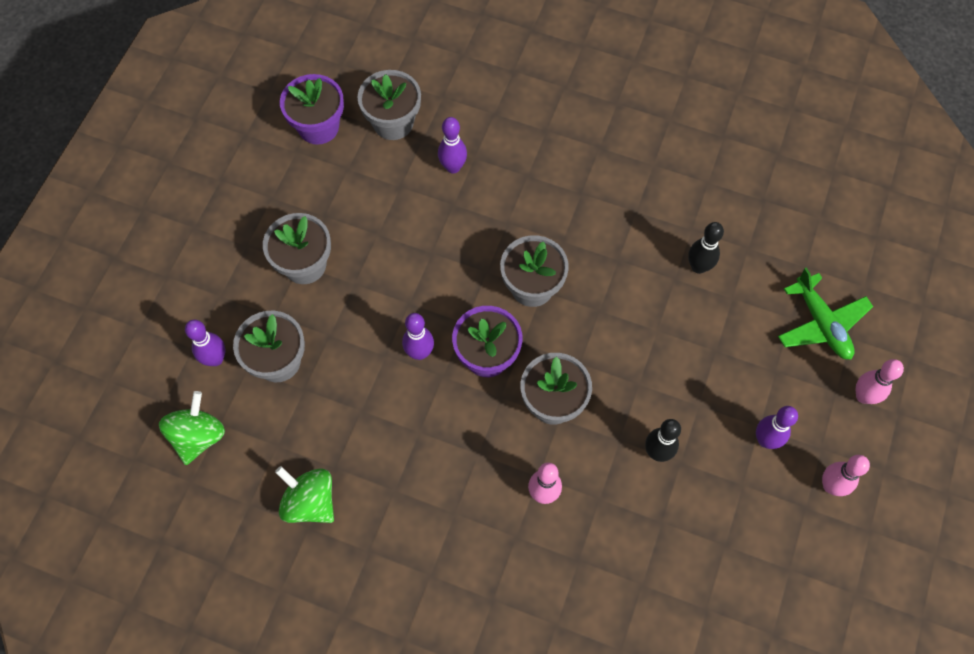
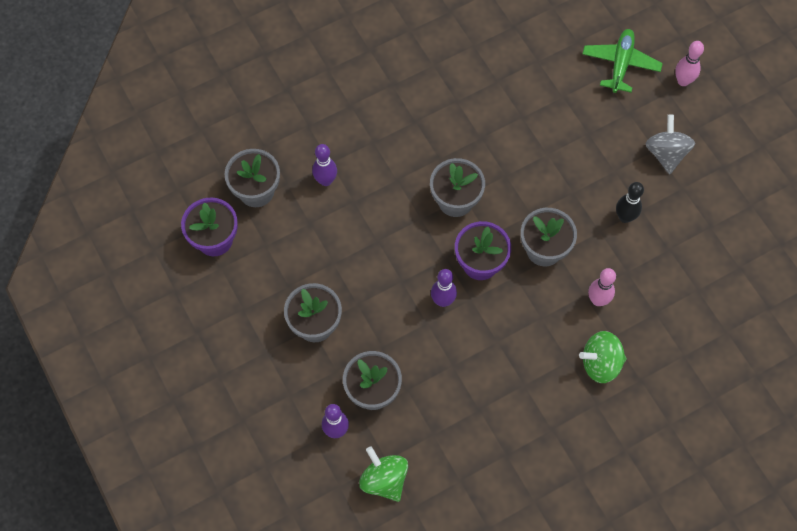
camera: 50 degrees left, 0 degrees up
(310, 501) = (489, 441): green spinning top -> green spinning top (600, 363)
(698, 267) = (526, 98): black bowling pin -> none
(765, 440) = (666, 153): purple bowling pin -> grey spinning top
(821, 324) = (620, 64): green plane -> green plane turned 90 degrees counterclockwise
(830, 486) = (721, 143): pink bowling pin -> none

